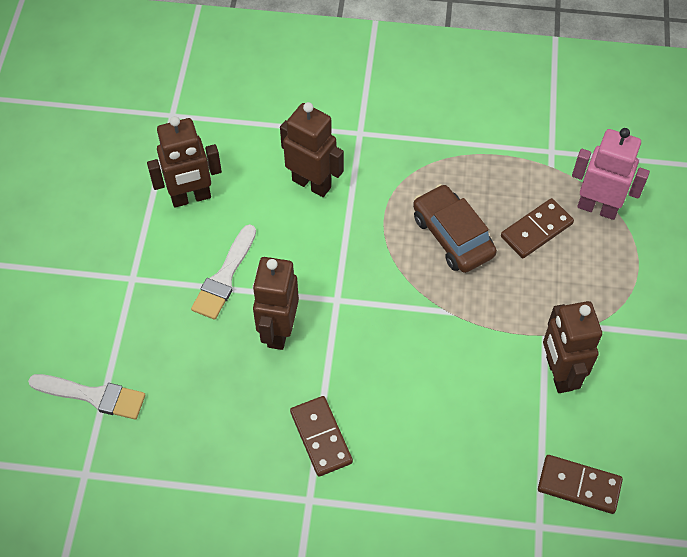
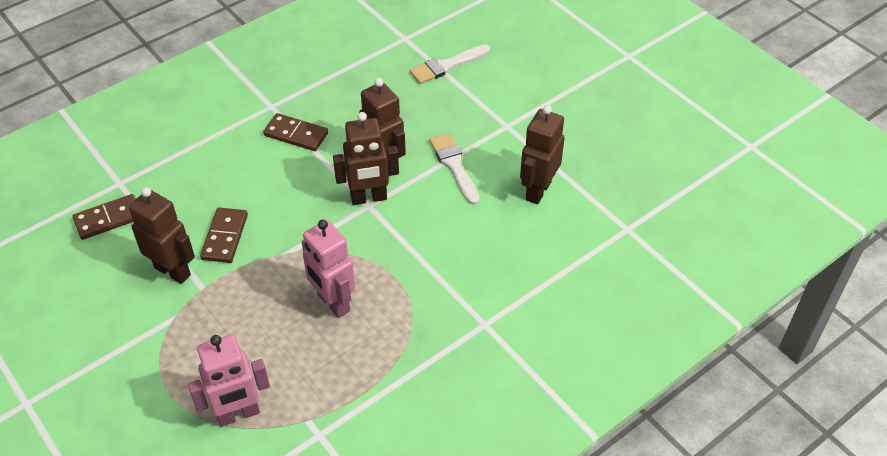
camera: 135 degrees right, 10 degrees down
(312, 183) = (473, 260): brown robot -> brown robot (369, 198)
(452, 236) = (333, 303): brown car -> pink robot
(536, 230) = (273, 356): brown domino -> brown domino (224, 237)

